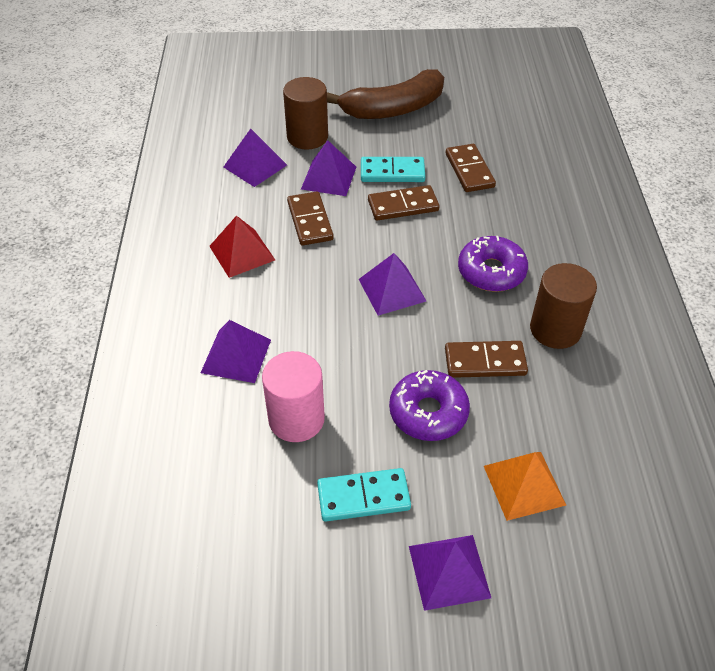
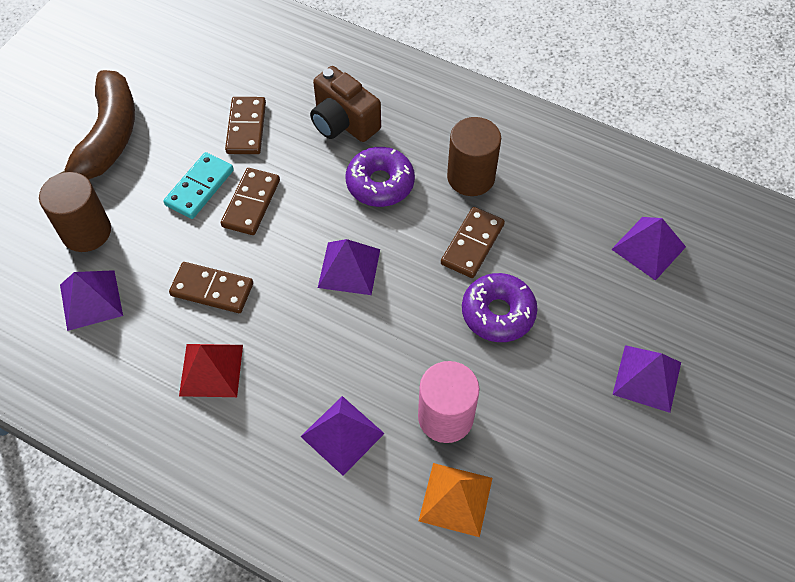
camera: 60 degrees left, 10 degrees up
(328, 178) = (163, 243): purple pyramid -> purple pyramid (648, 248)
(363, 497) = (552, 403): turquoise domino -> none
(469, 170) = (246, 128): brown domino -> brown domino turned 75 degrees clockwise
(524, 485) = (601, 286): orange pyramid -> orange pyramid (456, 499)
(530, 221) = (343, 122): none -> brown camera

